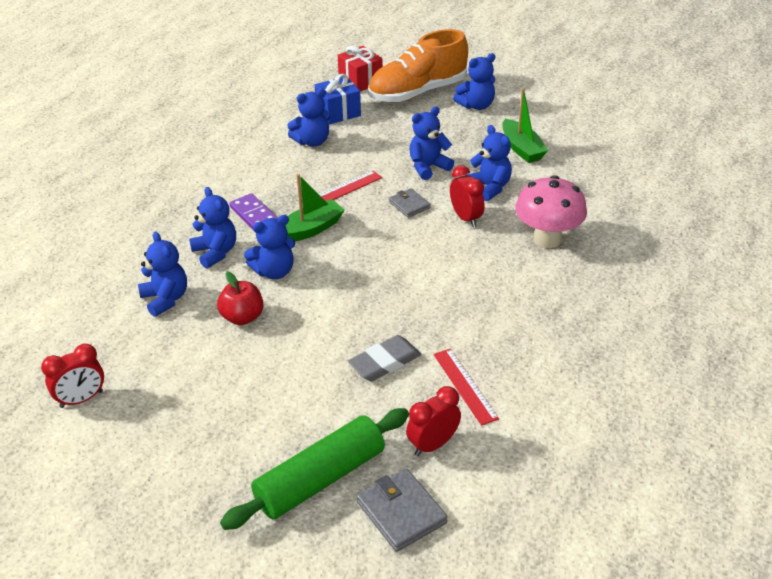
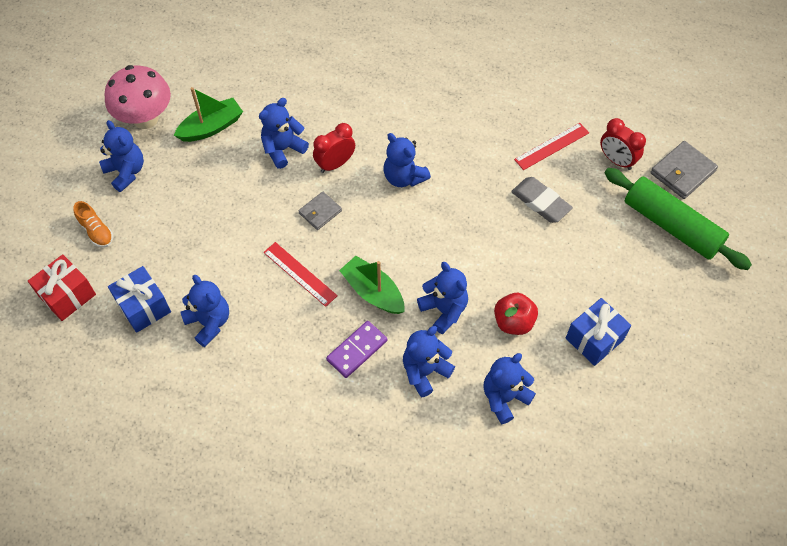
camera: 100 degrees left, 20 degrees up
(81, 399) = (650, 427): red clock -> none
(198, 375) = (594, 339): none -> blue gift
(418, 92) = (96, 231): orange shoe -> orange shoe, size x0.40
(428, 167) = (252, 203): blue teddy bear -> blue teddy bear (404, 177)
(547, 239) = (357, 102): pink mushroom -> pink mushroom (145, 119)

